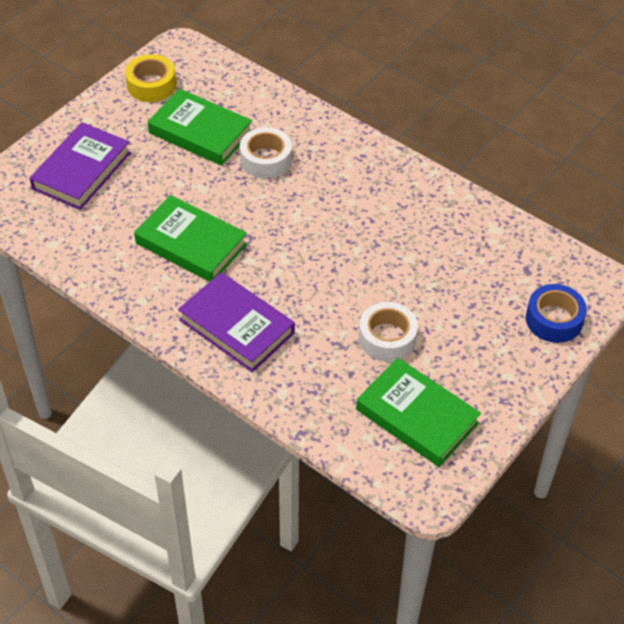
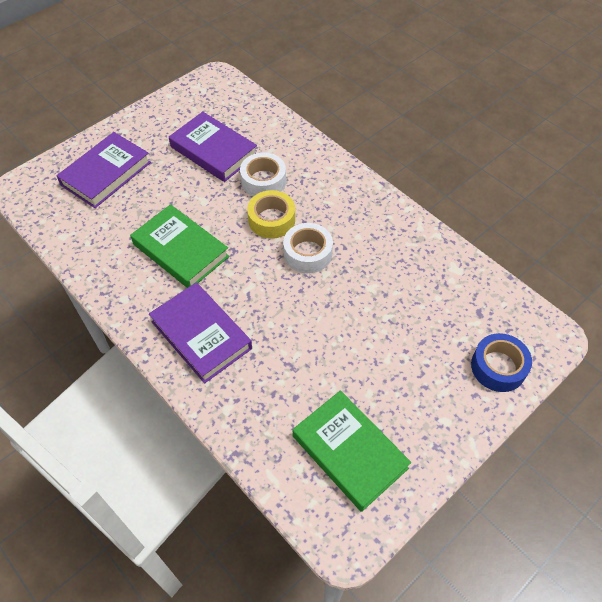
camera: 10 degrees right, 5 degrees up
(151, 85) = (183, 106): yellow tape -> yellow tape (271, 220)
(200, 132) = (214, 151): green book -> purple book
(387, 338) = (336, 365): white tape -> white tape (307, 253)

